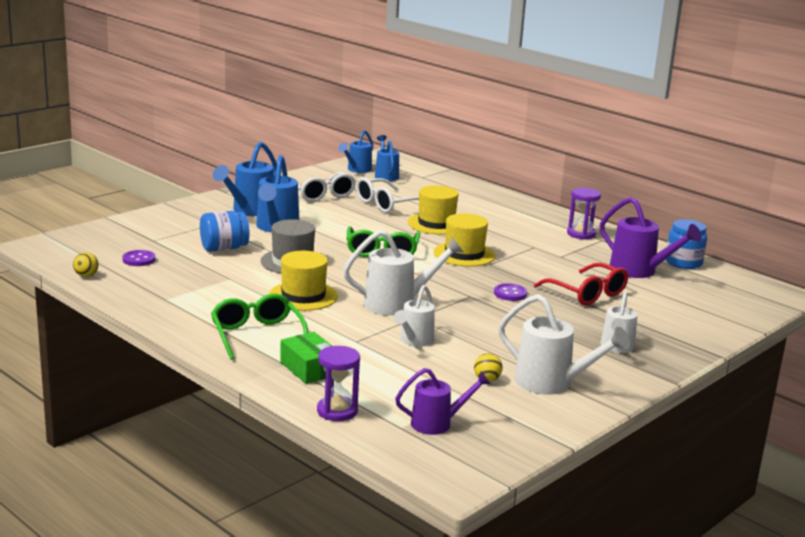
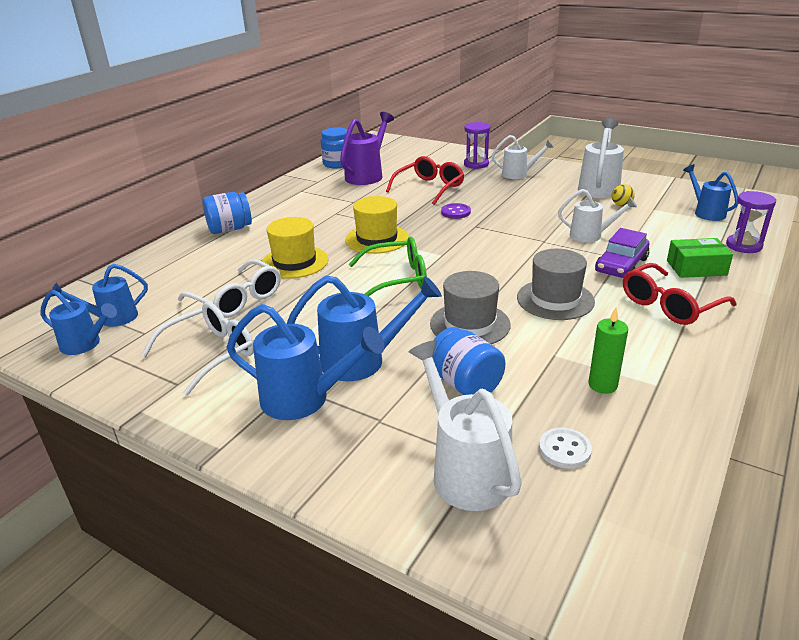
camera: 100 degrees left, 10 degrees up
(86, 275) = (666, 483): yellow ball -> none
(139, 259) = (564, 449): purple button -> white button
(183, 283) = (602, 385): none -> green candle
(257, 335) = (670, 305): green glasses -> red glasses
(303, 296) = (555, 299): yellow hat -> grey hat
(309, 368) = (696, 268): green box -> green box turned 45 degrees clockwise
(341, 337) = (621, 265): none -> purple car
(397, 304) = (525, 252): white watering can -> white watering can (465, 471)
(437, 423) = (706, 212): purple watering can -> blue watering can
(516, 209) = (230, 229): none -> blue jar
(581, 234) = (290, 198): purple hourglass -> purple hourglass (476, 164)

